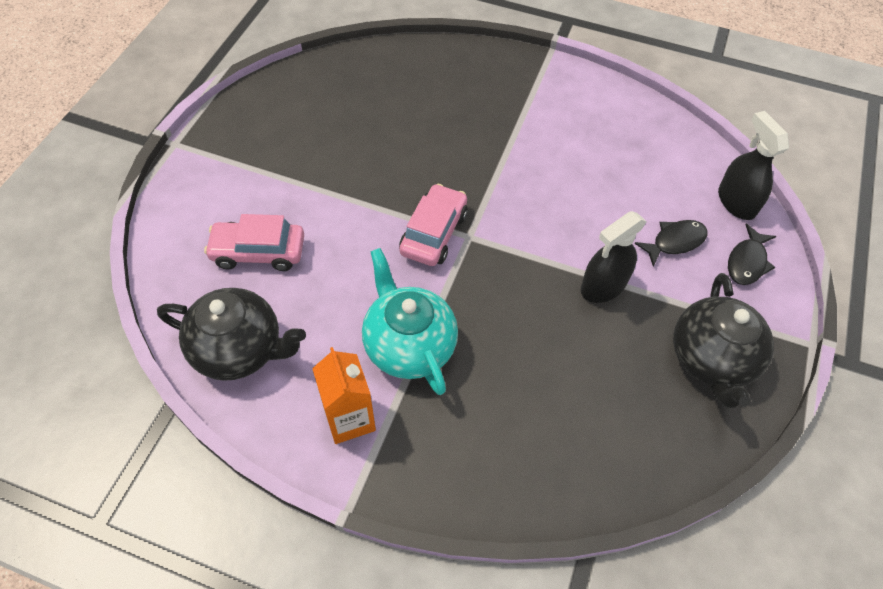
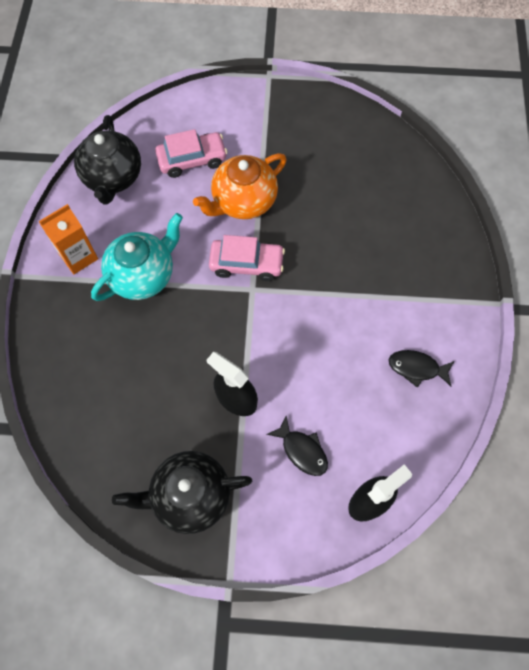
camera: 75 degrees right, 10 degrees up
(258, 252) = (192, 160): pink car -> pink car turned 90 degrees clockwise
(346, 215) = (243, 201): none -> orange teapot
(747, 262) = (301, 517): black fish -> black fish (416, 368)

